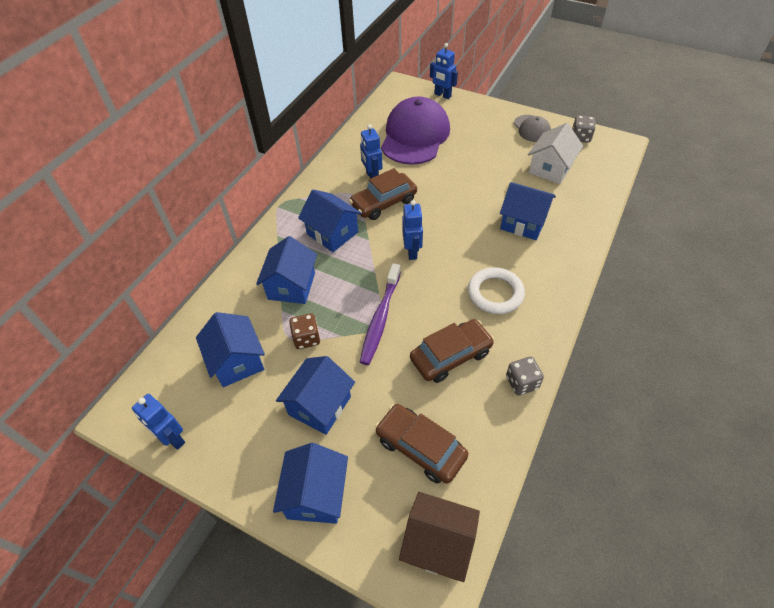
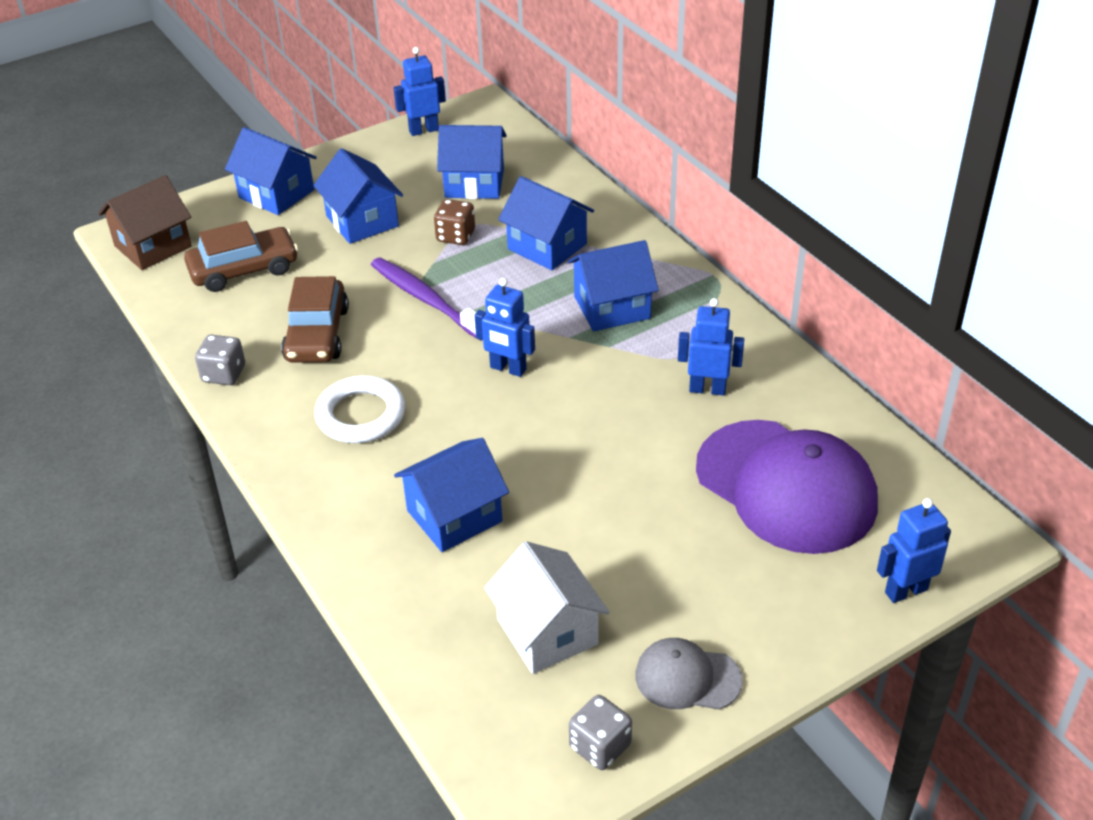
camera: 120 degrees right, 10 degrees down
(384, 203) = (634, 379): brown car -> none

